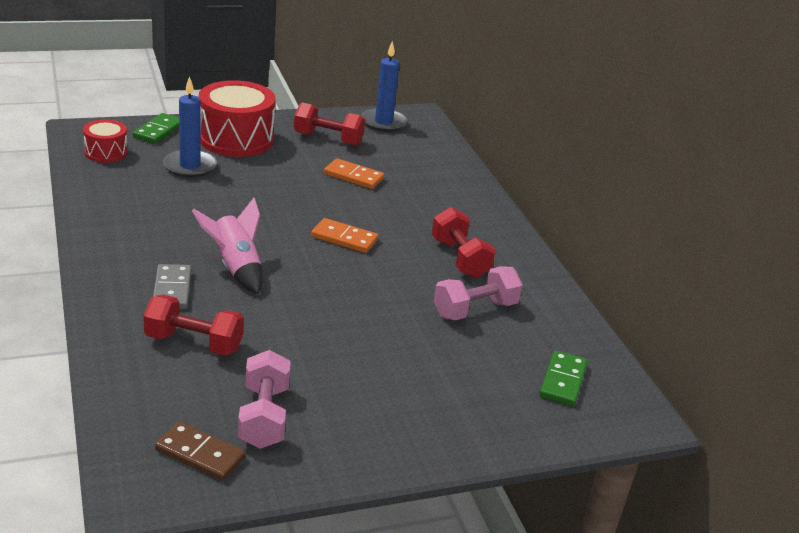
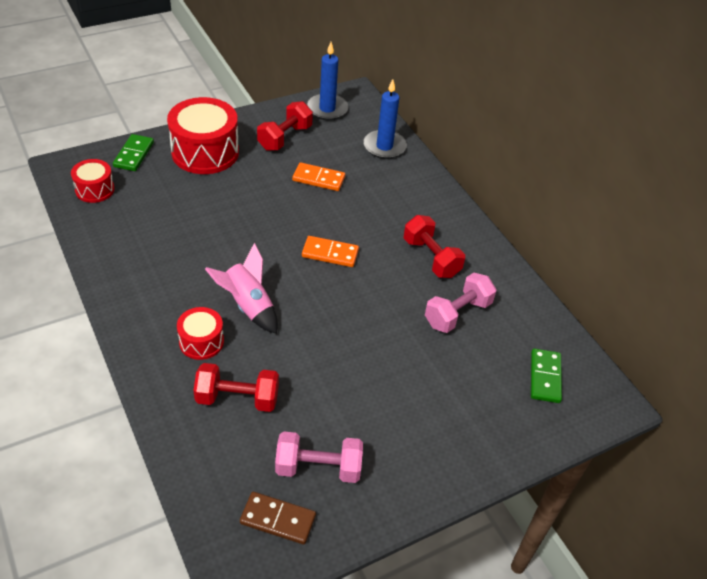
camera: 10 degrees left, 15 degrees up
(172, 289) = (201, 342): grey domino -> red drum
(190, 166) = (174, 193): blue candle -> blue candle (384, 146)
(264, 417) = (318, 467): pink dumbbell -> pink dumbbell turned 75 degrees counterclockwise
(328, 139) = (285, 138): red dumbbell -> red dumbbell turned 60 degrees counterclockwise

